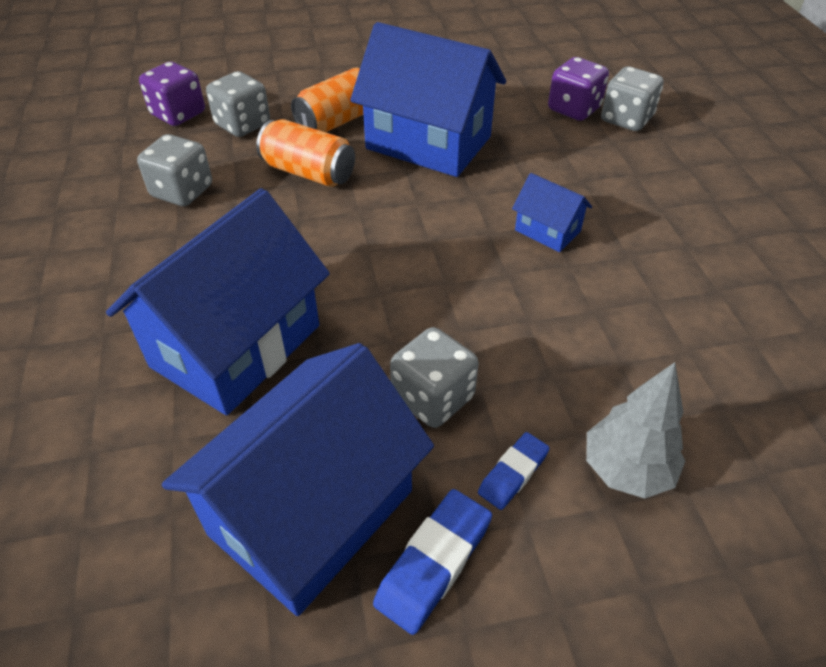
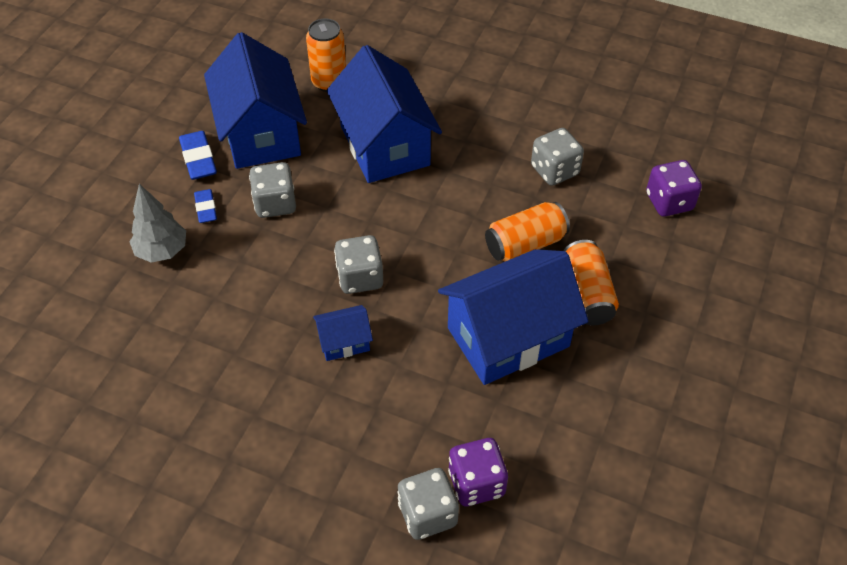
camera: 125 degrees right, 5 degrees up
(126, 494) = (329, 82): none -> orange can
(243, 125) = (624, 233): grey dice -> grey dice (360, 278)

